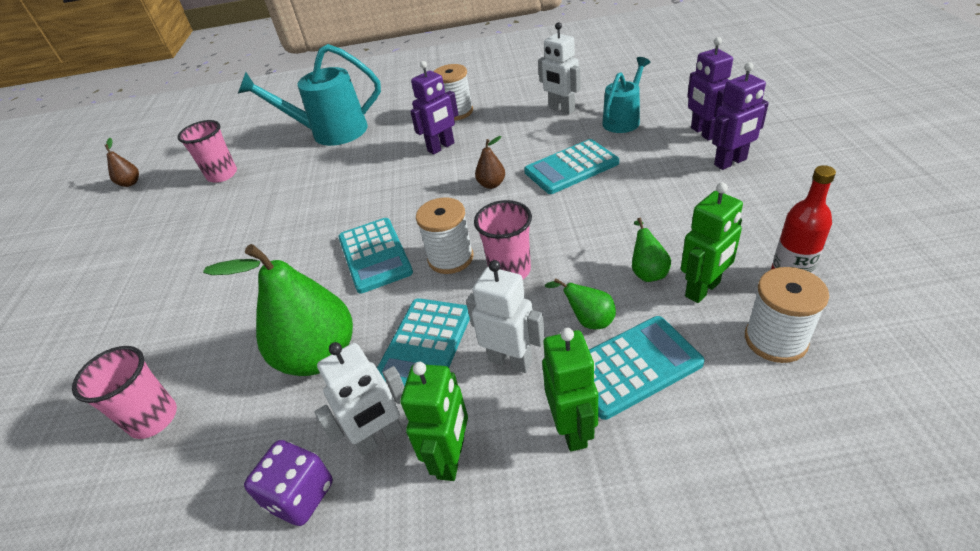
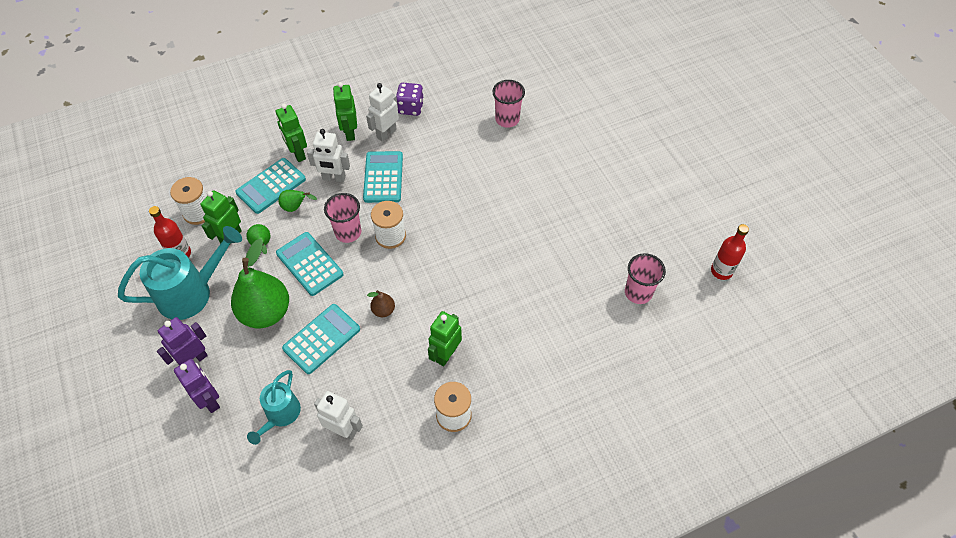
camera: 155 degrees right, 15 degrees up
(130, 183) = (721, 271): brown pear -> red bottle
(319, 356) = (440, 162): green pear -> green pear (265, 312)
(330, 132) = (574, 366): turquoise watering can -> turquoise watering can (192, 292)
(374, 255) = (445, 230): turquoise calculator -> turquoise calculator (309, 264)
(441, 147) = (446, 354): purple robot -> green robot

